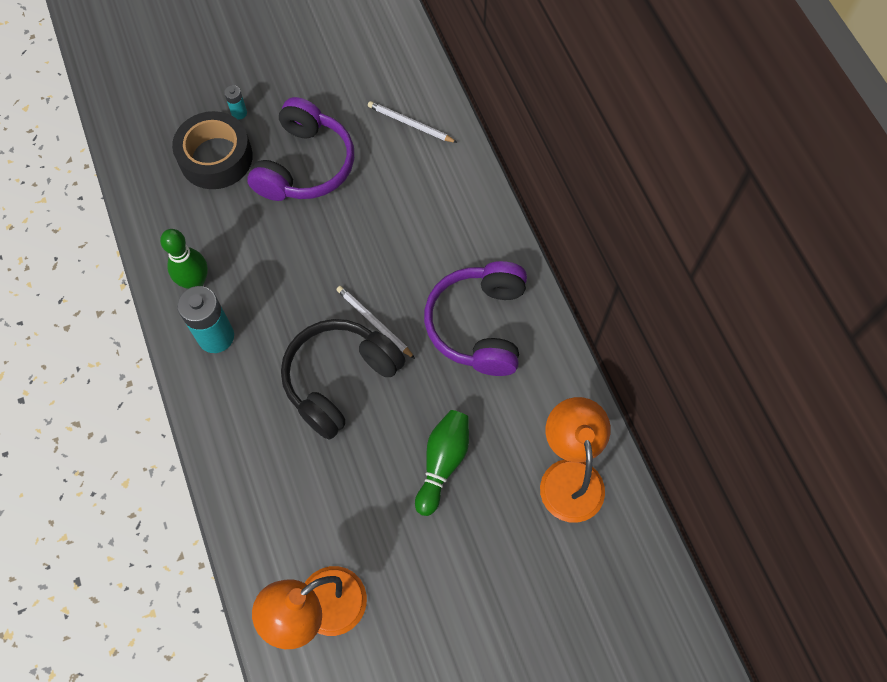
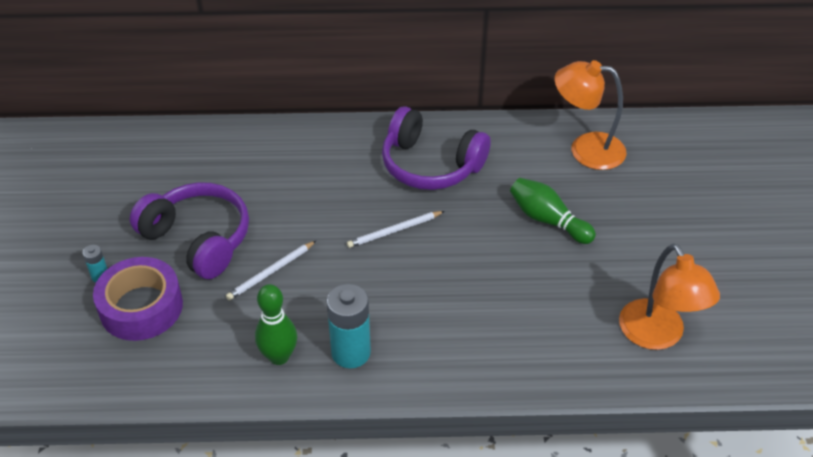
camera: 70 degrees left, 20 degrees down
(216, 157) = (141, 307): black tape -> purple tape
(339, 380) = (441, 269): black headphones -> none
(410, 124) = (203, 156): white pencil -> white pencil (271, 272)

